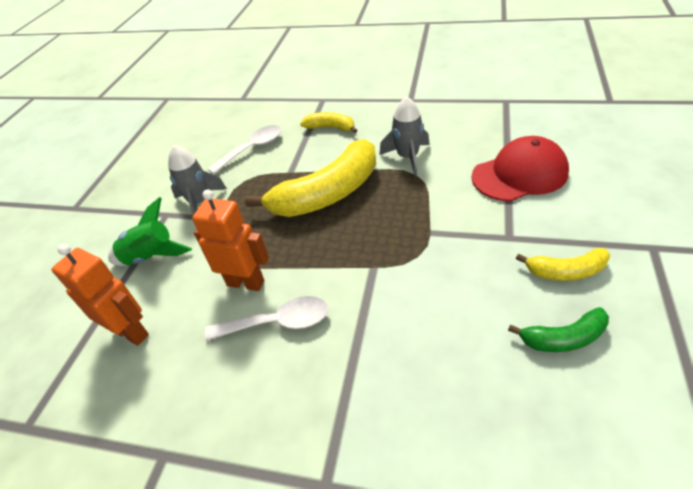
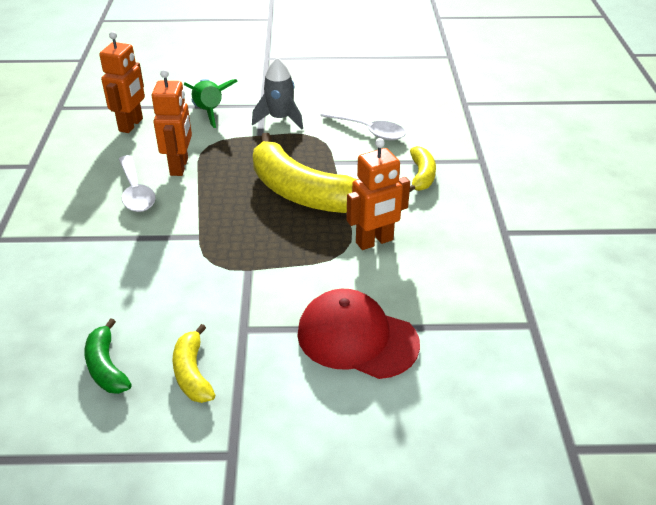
camera: 70 degrees right, 5 degrees down
(407, 157) = (374, 242): grey rocket -> orange robot
(519, 174) = (357, 338): red cap -> red cap turned 150 degrees clockwise

